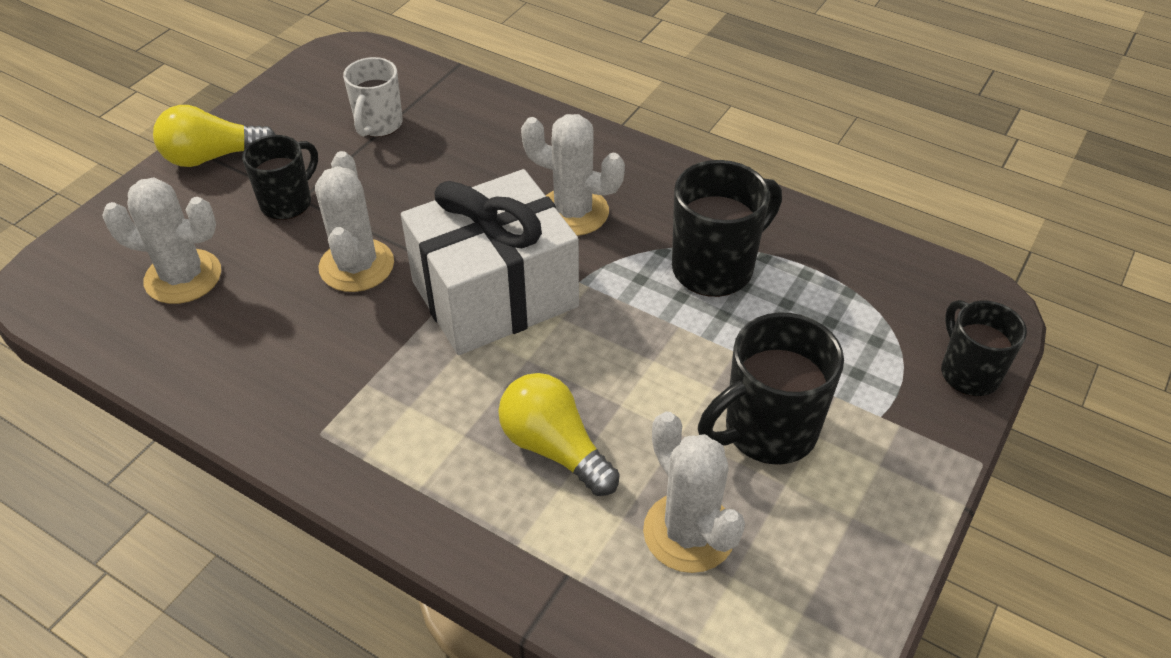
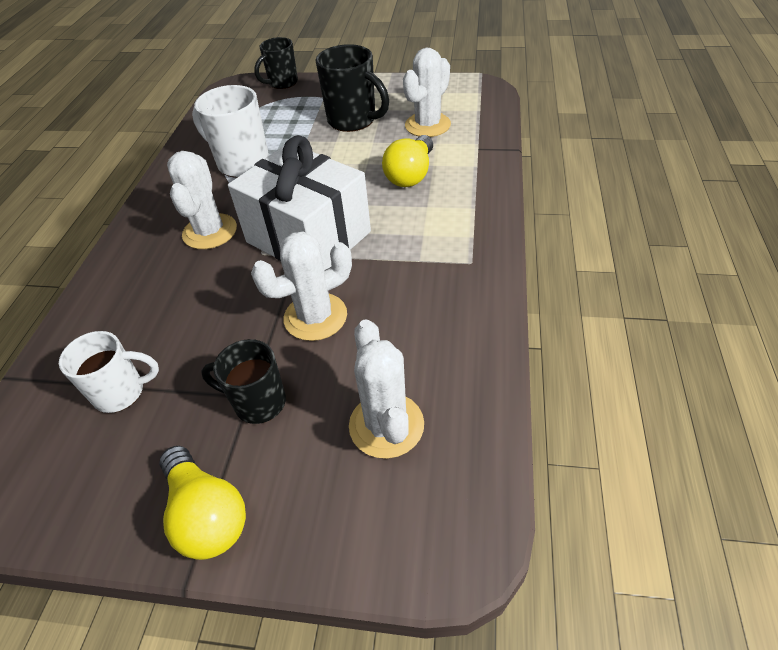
camera: 110 degrees left, 0 degrees up
(715, 268) = (242, 163): black mug -> white mug

